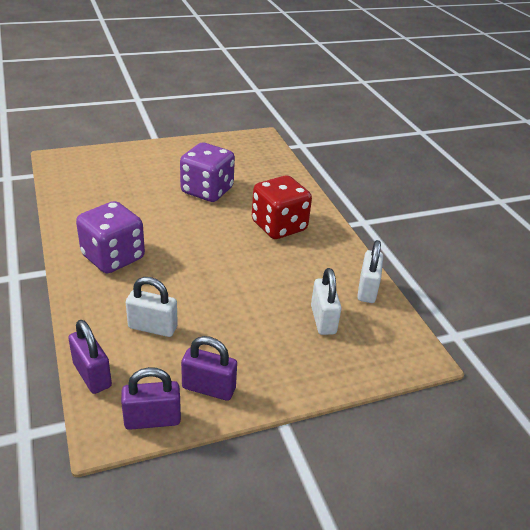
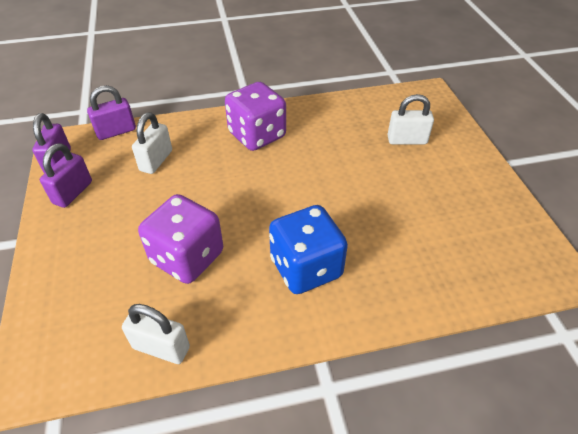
camera: 100 degrees right, 10 degrees up
(207, 191) = (383, 202): purple dice -> purple dice (187, 257)
(279, 226) = (306, 268): red dice -> blue dice
(323, 320) = (123, 288): white padlock -> white padlock (407, 140)

